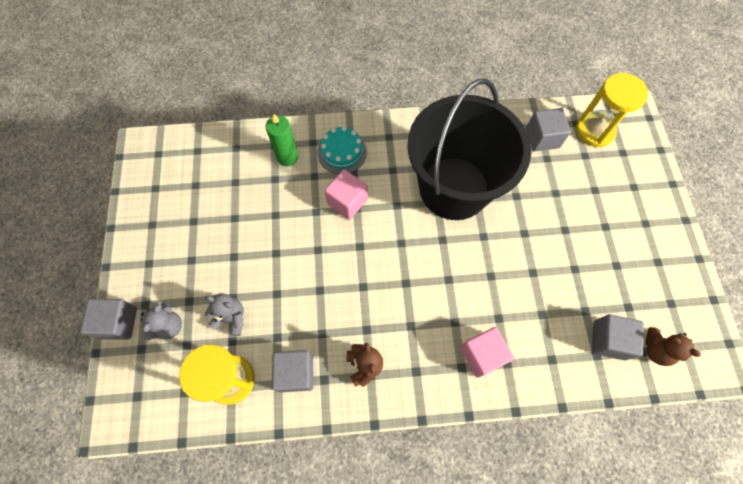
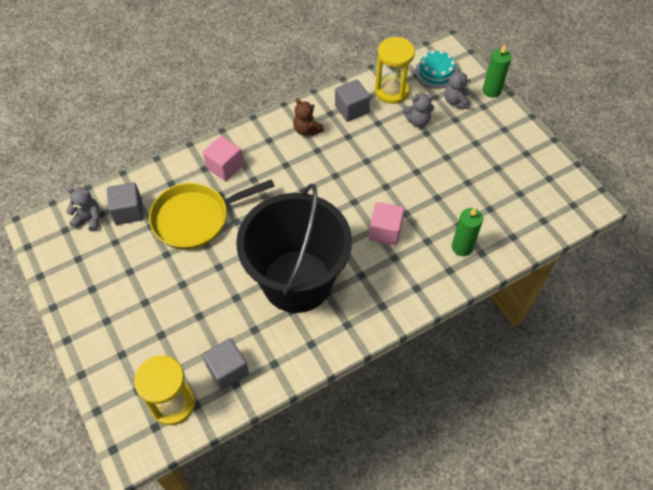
camera: 155 degrees right, 10 degrees down
(118, 322) = (491, 91): grey cube -> green candle
(342, 152) = (416, 272): turquoise cake -> turquoise cake (436, 72)
(534, 298) = (196, 218): none -> yellow pan
(656, 349) = (89, 219): brown teddy bear -> grey teddy bear

